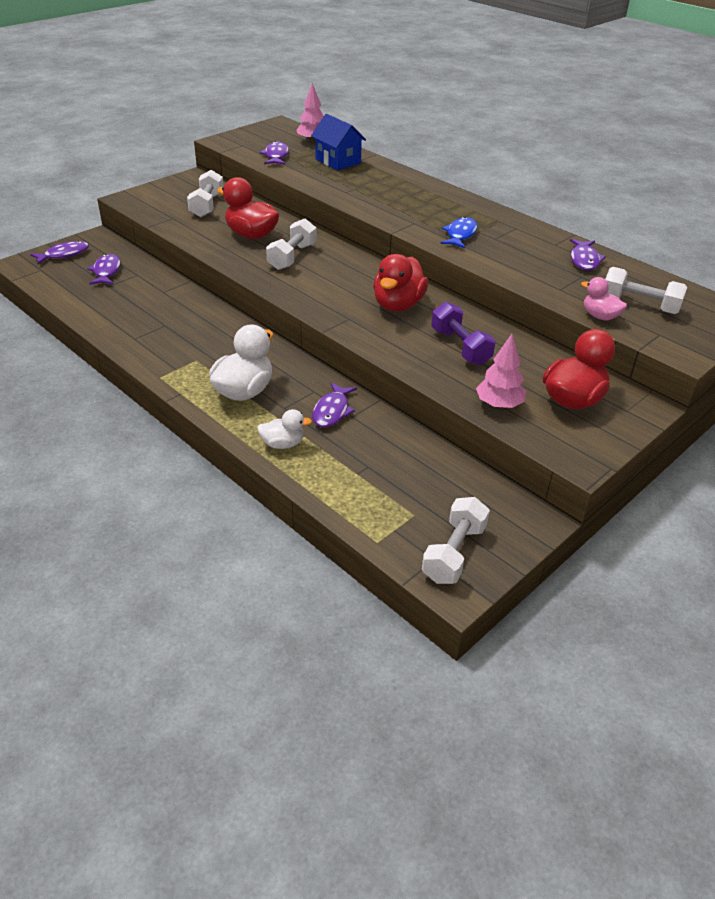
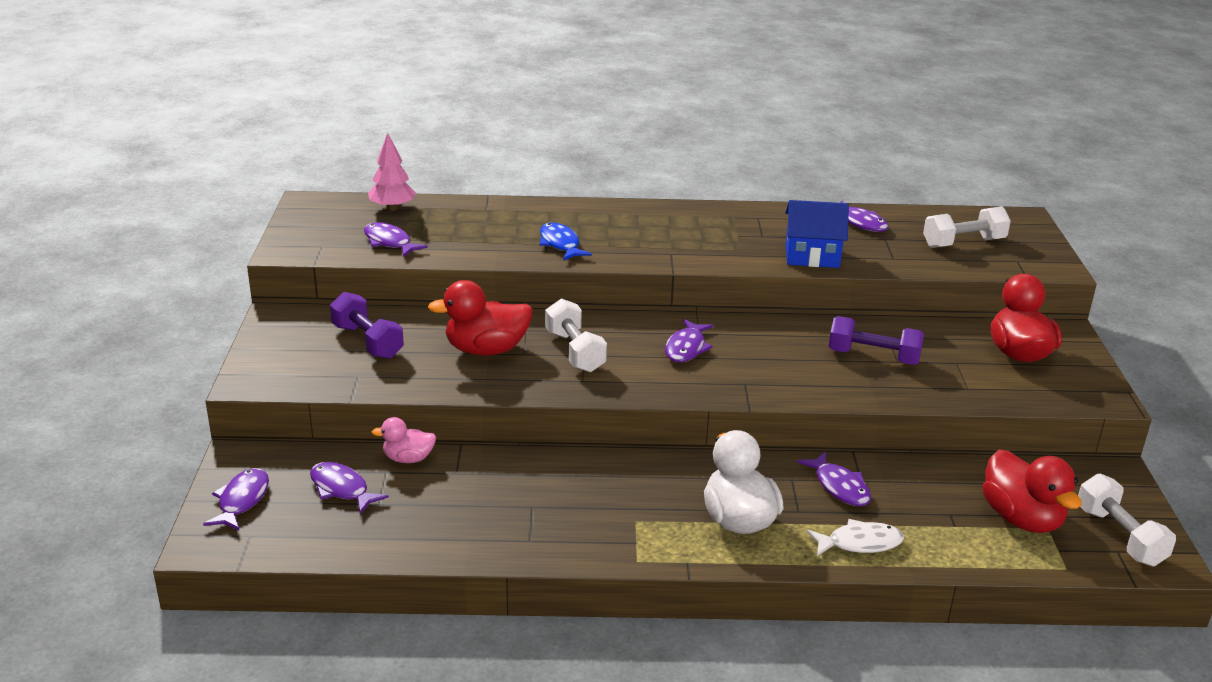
camera: 45 degrees left, 10 degrees down
(207, 205) = (367, 341): white dumbbell -> purple dumbbell
(283, 444) = (860, 543): white duck -> white fish
(338, 161) = (467, 220): blue house -> blue house (812, 256)
(355, 285) = (686, 348): none -> purple fish
(398, 305) = (757, 347): red duck -> red duck (1021, 519)
(460, 234) = (730, 246): blue fish -> blue fish (560, 244)
(499, 404) = (986, 389): pink tree -> none
(600, 316) = (959, 267): pink duck -> pink duck (408, 459)

